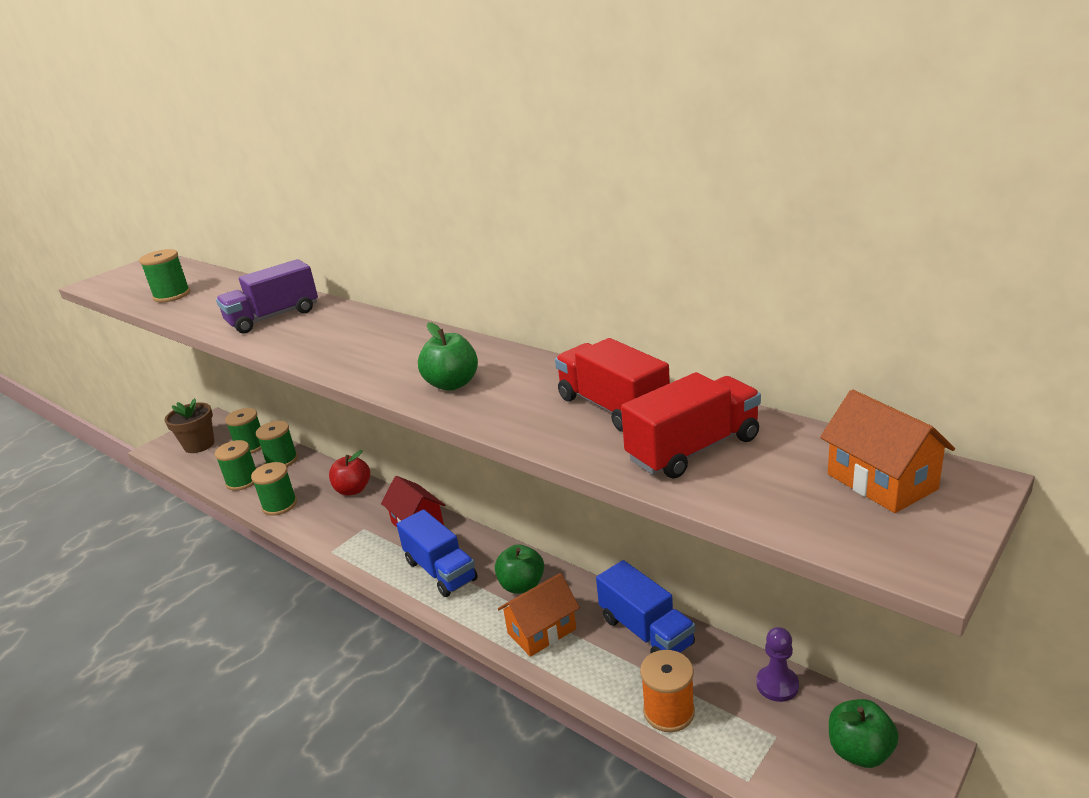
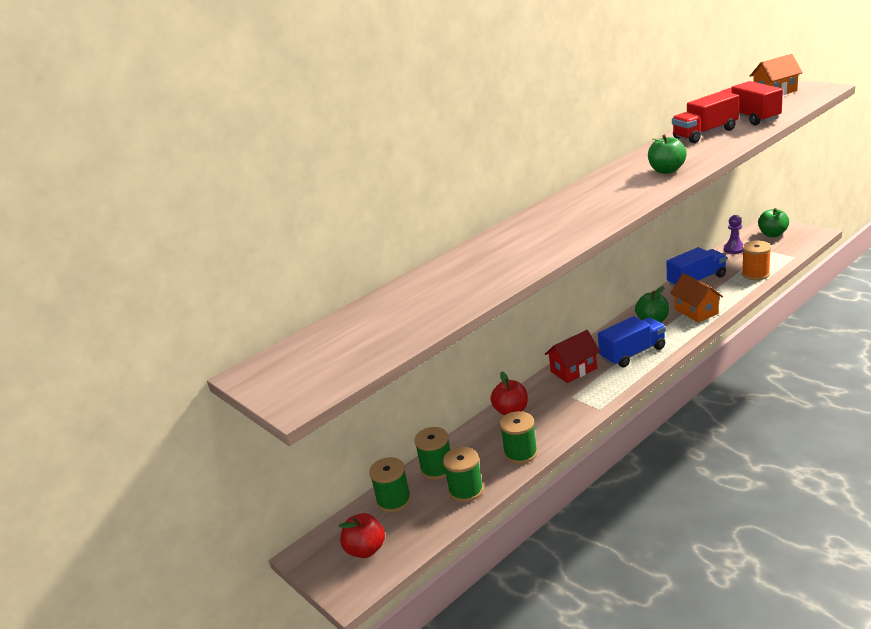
camera: 80 degrees left, 0 degrees up
(172, 295) = (403, 323): green spool -> none
(199, 445) = (366, 550): brown flower pot -> red apple
(273, 317) = (511, 251): purple truck -> none

